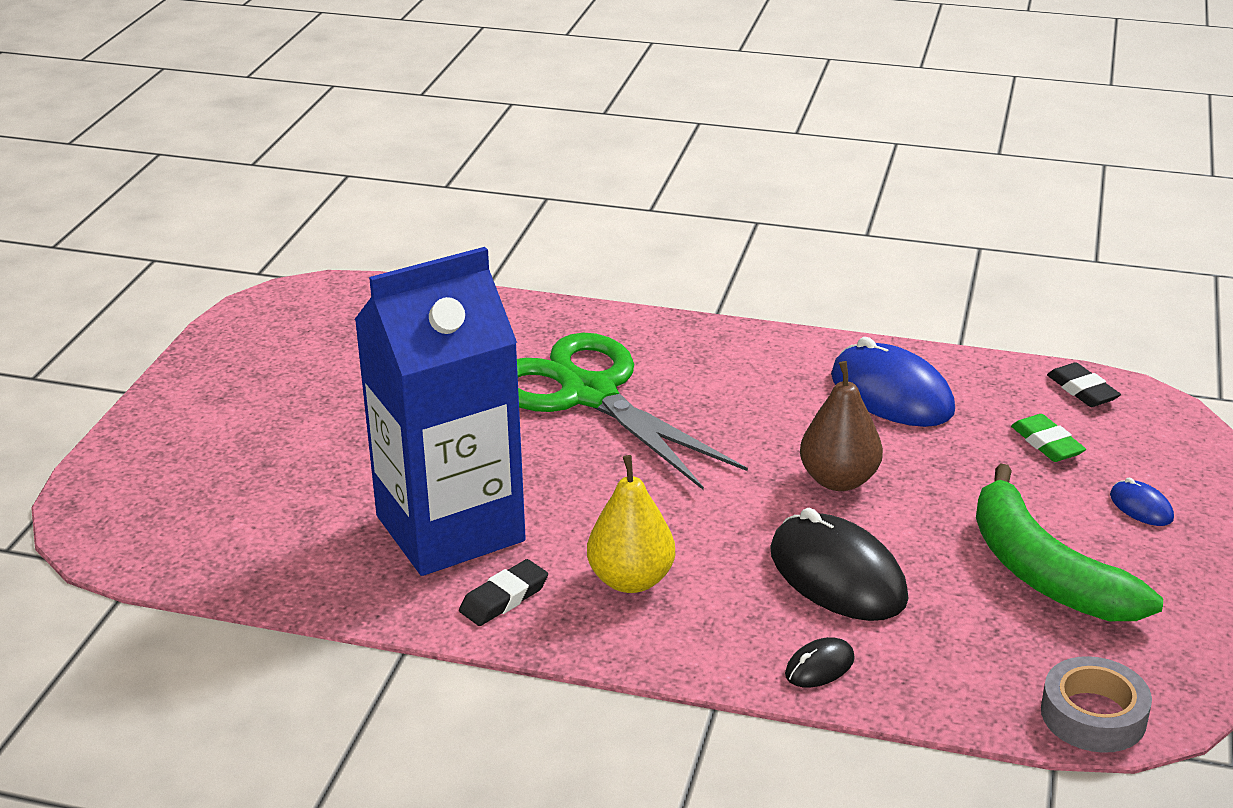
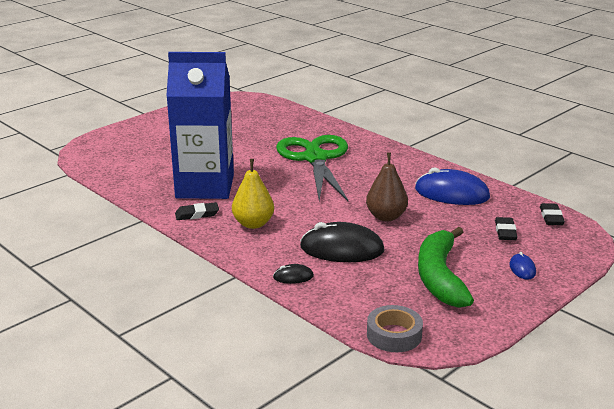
camera: 30 degrees right, 5 degrees down
(837, 575) = (342, 249): black mouse -> black mouse turned 75 degrees counterclockwise
(891, 394) = (452, 193): blue mouse -> blue mouse turned 60 degrees counterclockwise
(1047, 443) = (505, 232): green eraser -> black eraser

